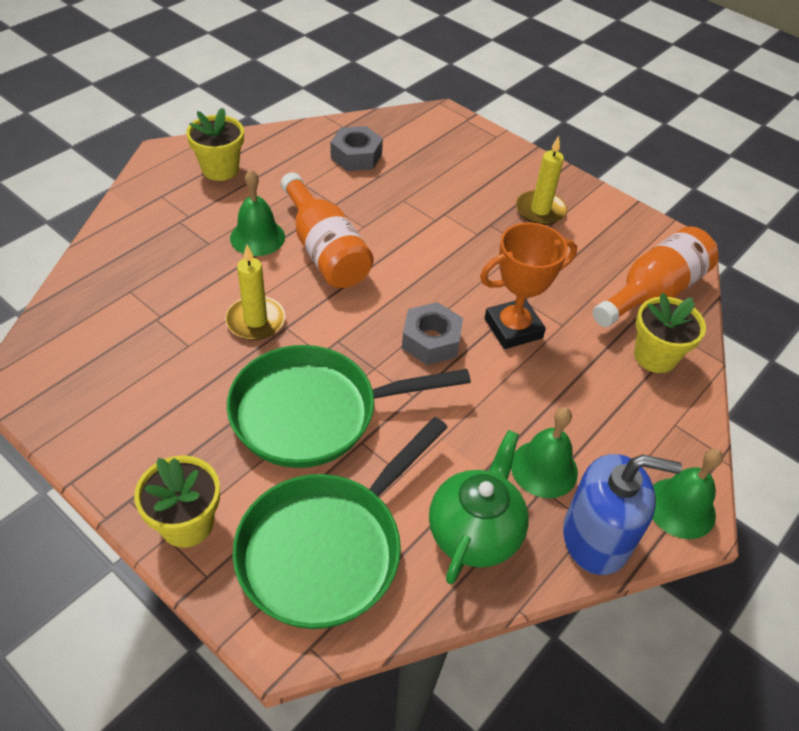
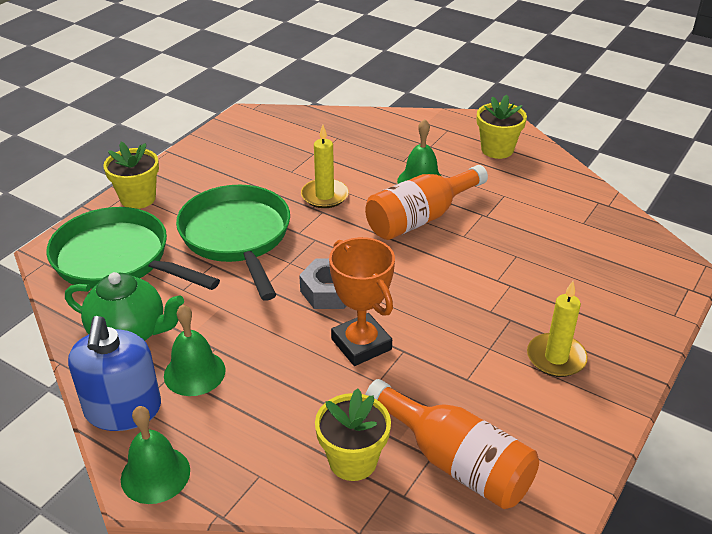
camera: 85 degrees right, 10 degrees down
(356, 156) = (565, 218): grey nut -> none

